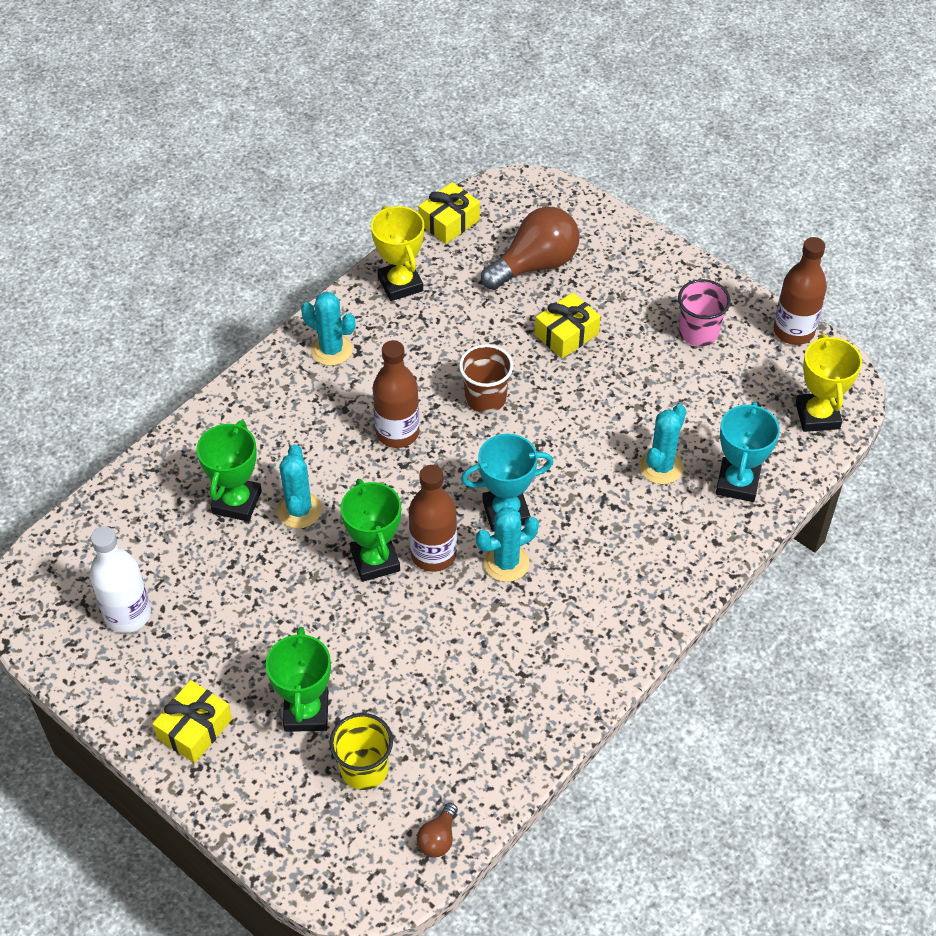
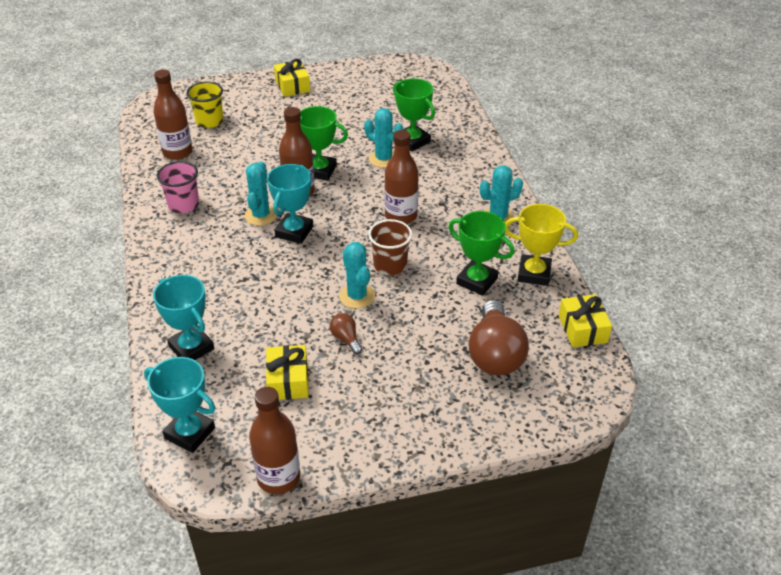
camera: 125 degrees right, 10 degrees down
(127, 614) = (378, 88): white bottle -> none
(306, 712) = (260, 117): green trophy -> green trophy (477, 281)
(438, 838) = (148, 127): brown light bulb -> brown light bulb (346, 339)
(463, 750) = (177, 152): none -> brown bottle
(566, 334) = (408, 334): yellow gift -> yellow gift (288, 381)
(661, 467) = (247, 317): turquoise cactus -> turquoise cactus (357, 296)
(698, 332) = (338, 412): pink cup -> pink cup (183, 205)
(817, 416) = (190, 433): yellow trophy -> turquoise trophy

